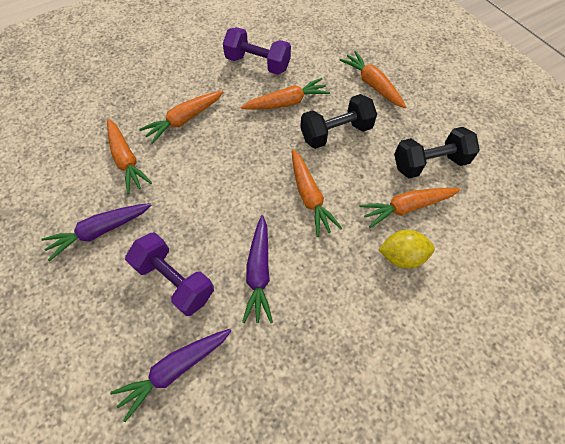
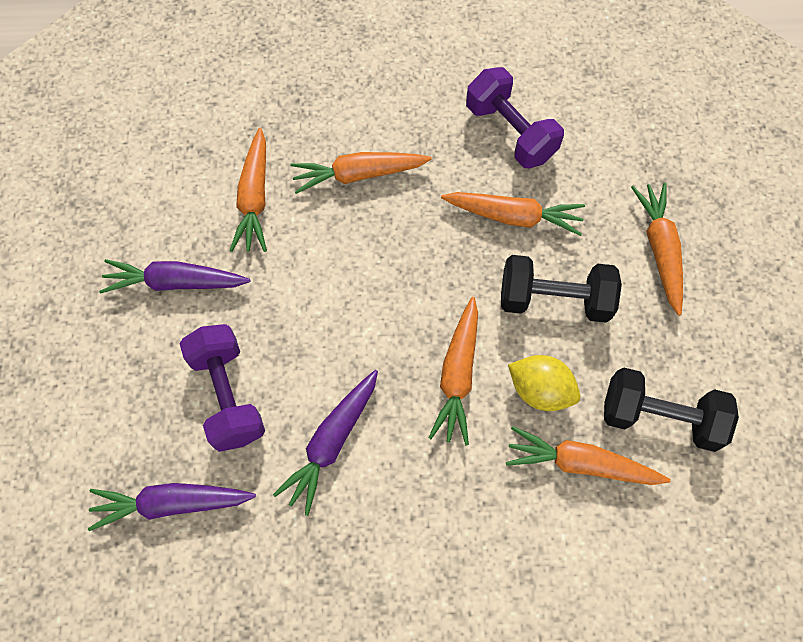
camera: 30 degrees right, 5 degrees up
(401, 256) = (527, 525): yellow lemon -> yellow lemon (540, 390)

